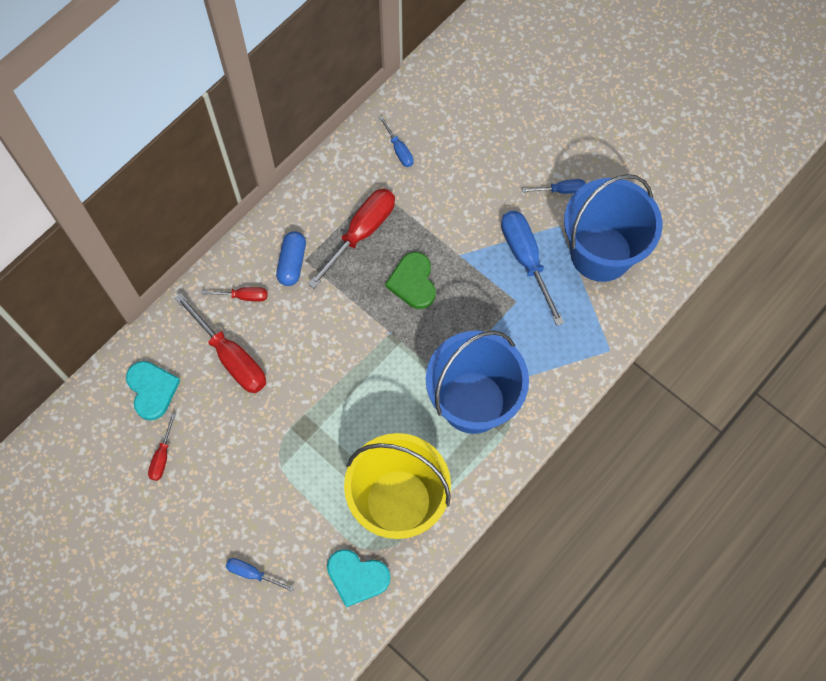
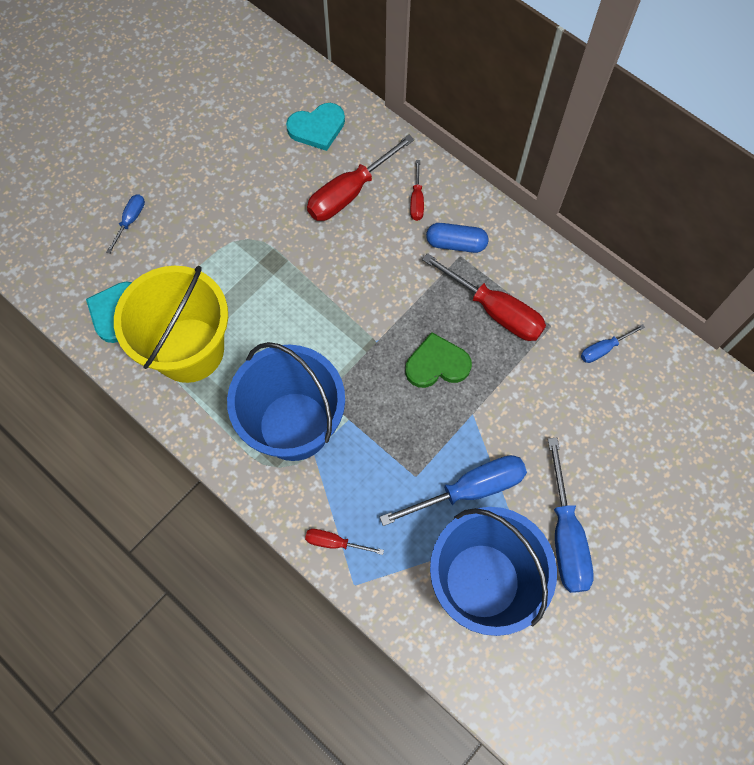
camera: 90 degrees right, 0 degrees up
(162, 457) = (250, 141): red screwdriver -> red screwdriver (334, 542)
(561, 190) = (565, 536): blue screwdriver -> blue screwdriver, size x1.96

